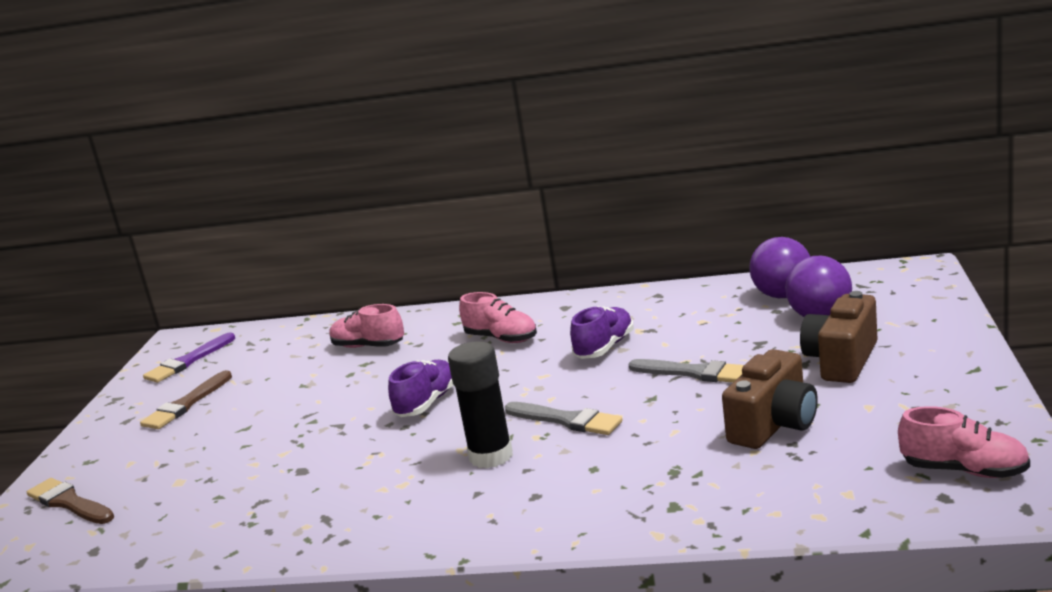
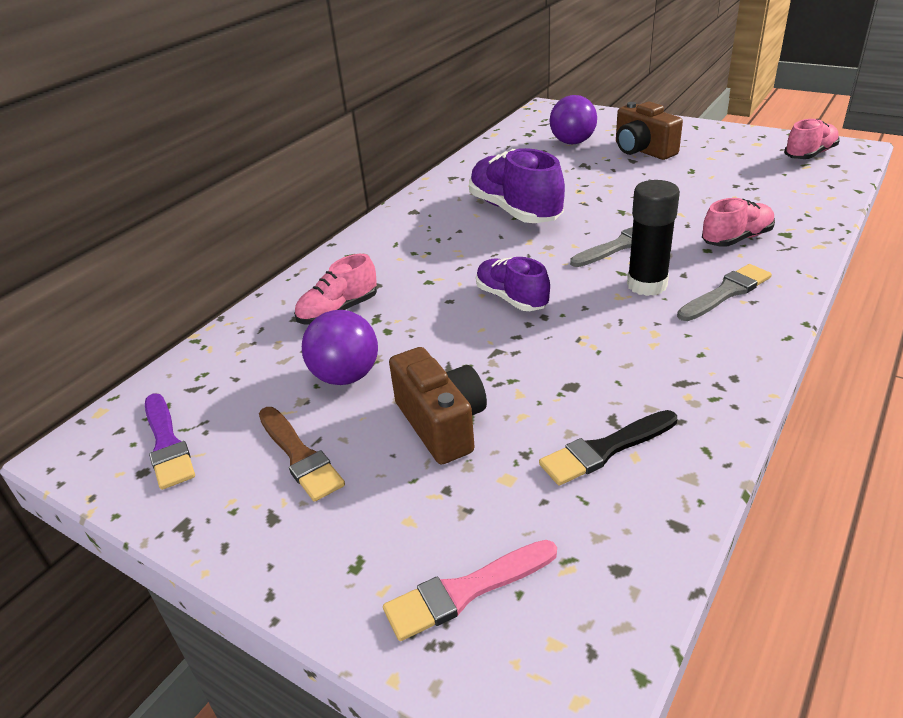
camera: 65 degrees left, 15 degrees up
(69, 503) = (465, 591): brown brush -> pink brush
(221, 509) = (605, 449): none -> black brush
(501, 338) = (432, 246): pink shoe -> pink shoe (736, 239)
(604, 347) = (515, 211): purple shoe -> purple shoe, size x1.65
(694, 373) = (601, 191): grey brush -> grey brush (726, 292)
(774, 425) = (706, 184): brown camera -> brown camera (441, 424)
(782, 295) = (522, 144): purple ball -> purple ball (346, 376)

